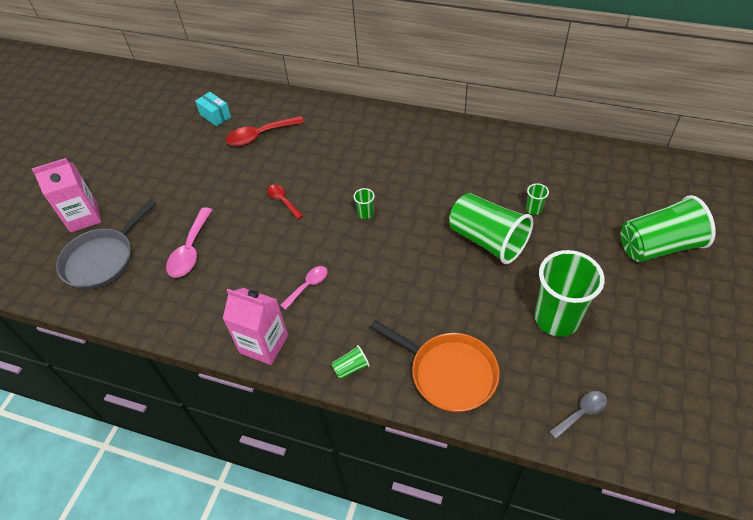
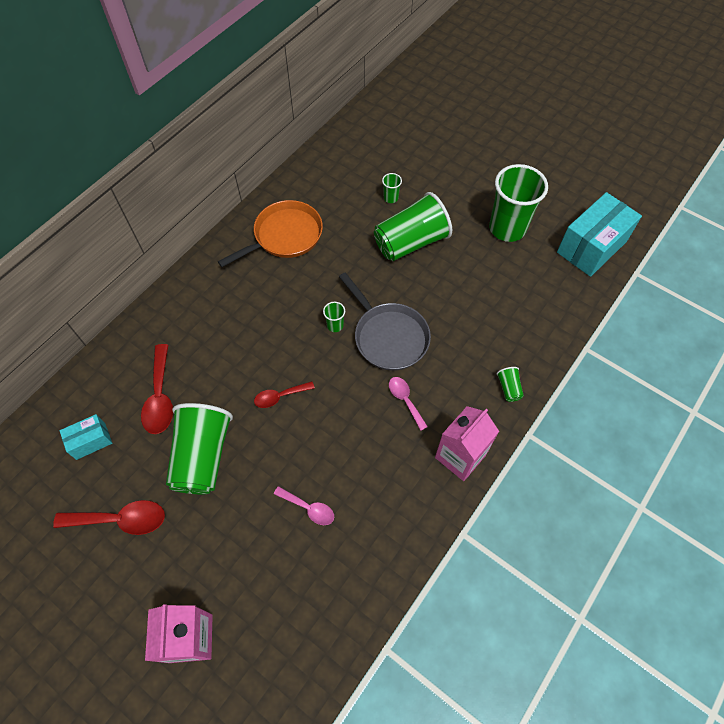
camera: 75 degrees left, 10 degrees up
(102, 259) = (277, 617): grey pan -> grey pan (388, 336)
(161, 152) = (120, 520): none -> red spoon
(190, 250) = (309, 508): pink spoon -> pink spoon, size x0.61
(449, 373) = (535, 317): orange pan -> orange pan (284, 236)
(581, 413) = (591, 247): grey spoon -> turquoise box
(658, 246) = (463, 139): green cup -> green cup (203, 456)

